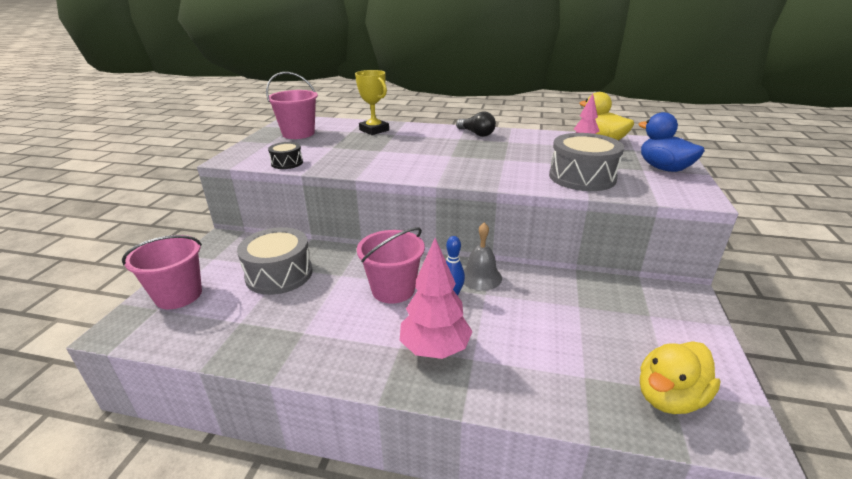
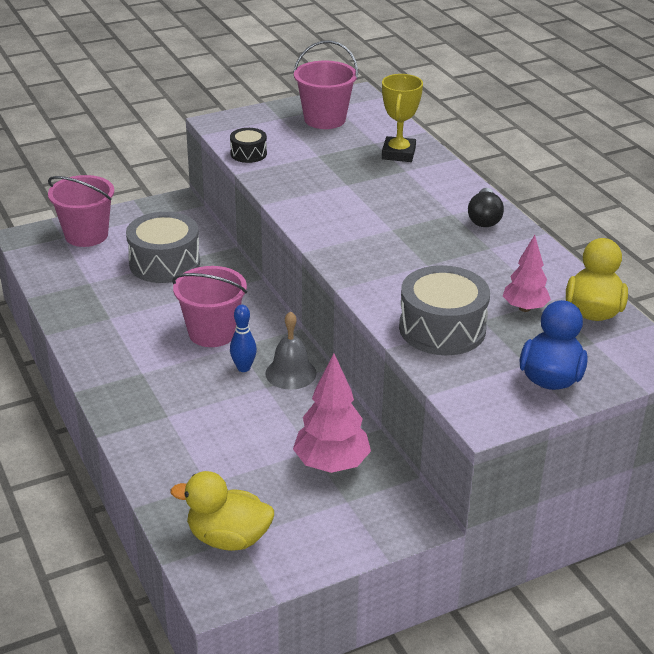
camera: 50 degrees right, 5 degrees up
(435, 349) = (158, 391): pink tree -> pink tree (331, 464)

